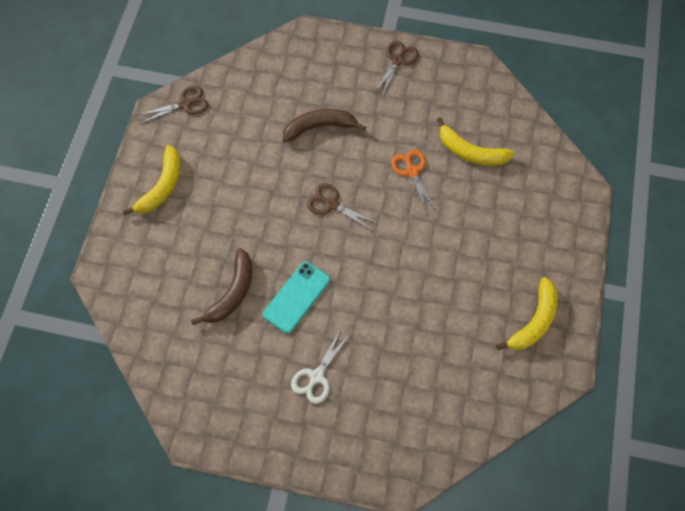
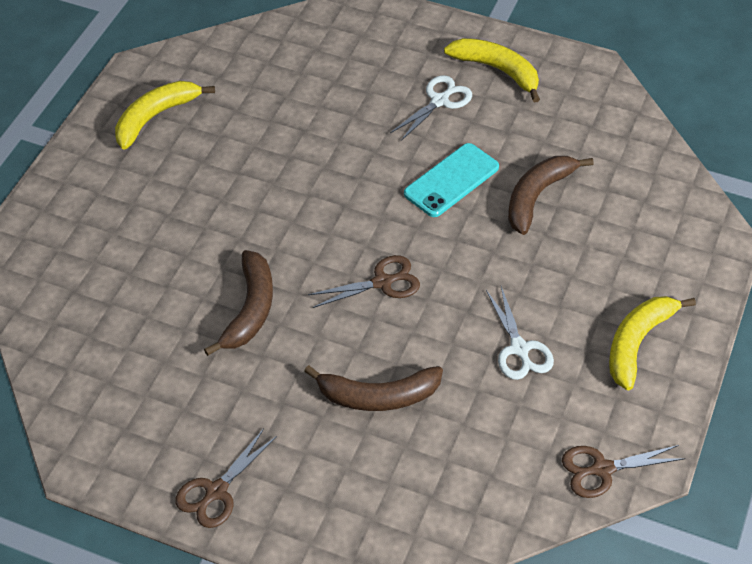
camera: 170 degrees left, 15 degrees down
(237, 171) = (519, 349): none -> white scissors
(331, 204) = (382, 282): brown scissors -> brown scissors turned 60 degrees counterclockwise
(412, 171) = (250, 309): orange scissors -> brown banana
(471, 152) = (151, 323): yellow banana -> yellow banana (497, 70)

